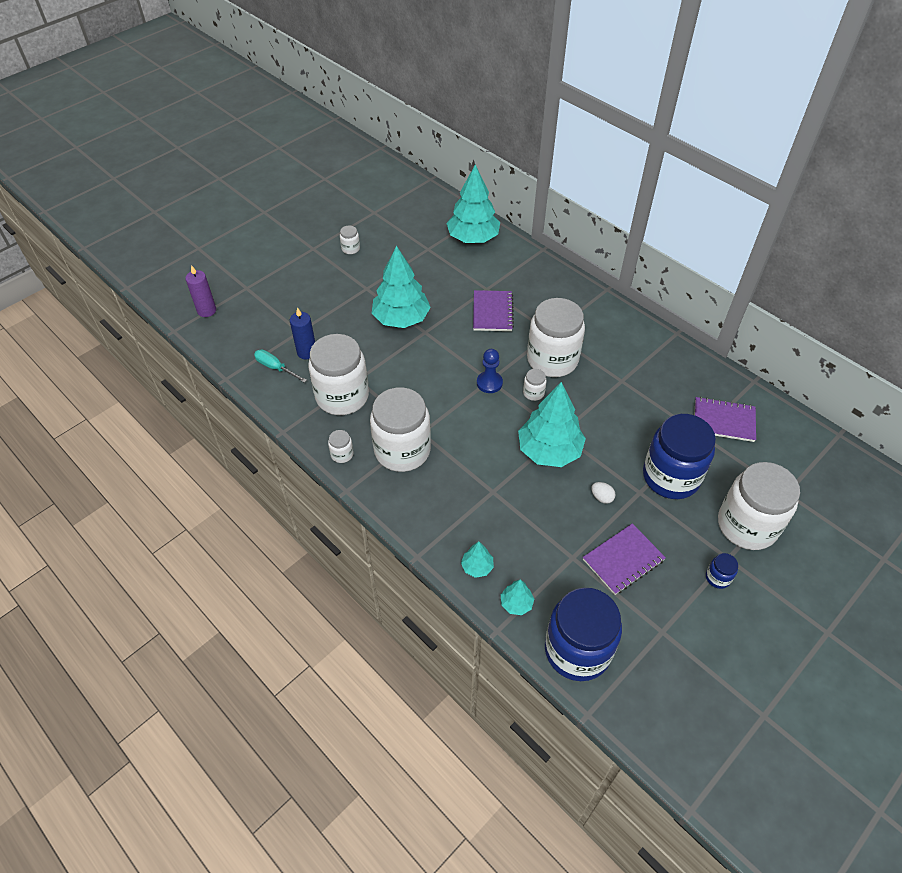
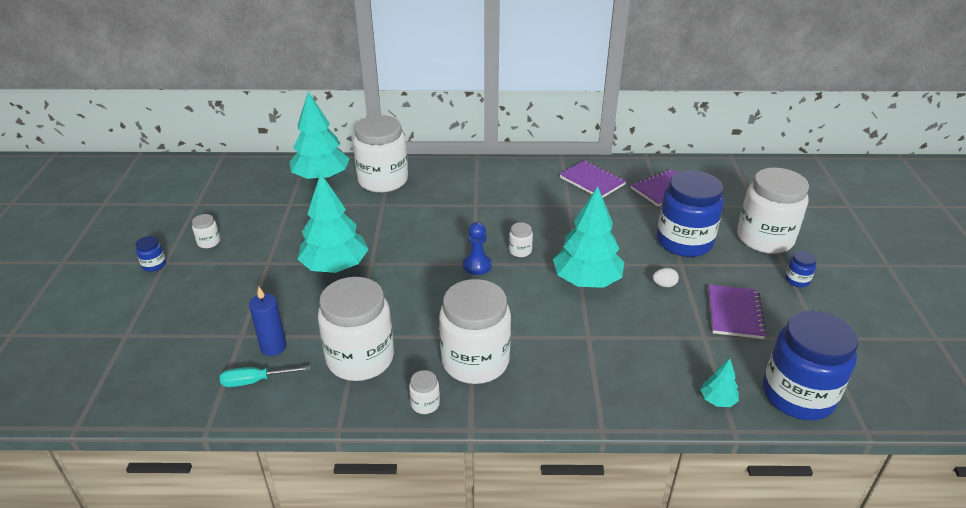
camera: 45 degrees left, 15 degrees down
(206, 310) = (99, 383): purple candle -> none
(306, 246) = (154, 265): none -> blue jar
(477, 567) = (655, 398): turquoise tree -> none
(492, 312) = (410, 217): purple notebook -> purple notebook (592, 181)
(552, 360) = (502, 221): white jar -> white jar (383, 180)

